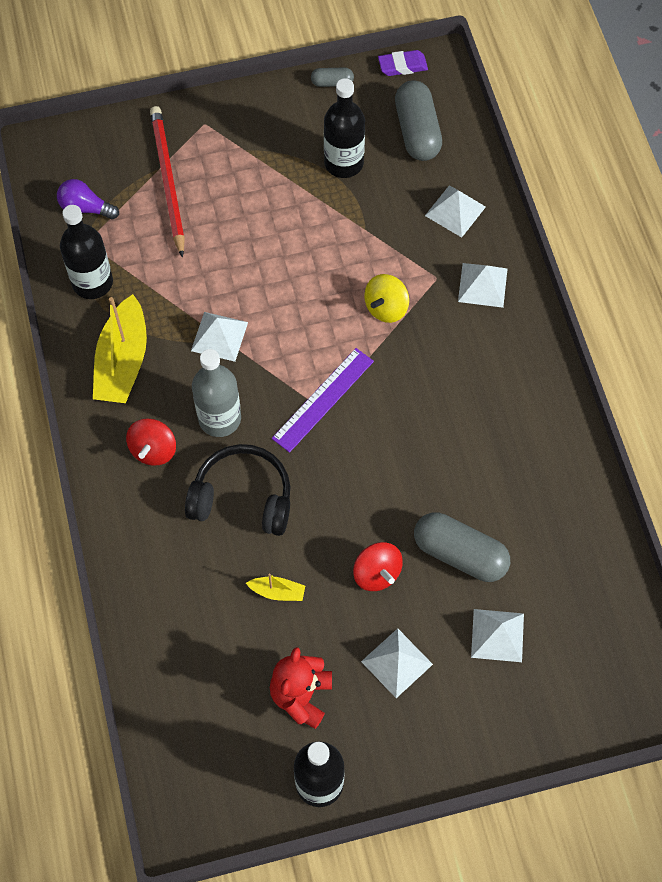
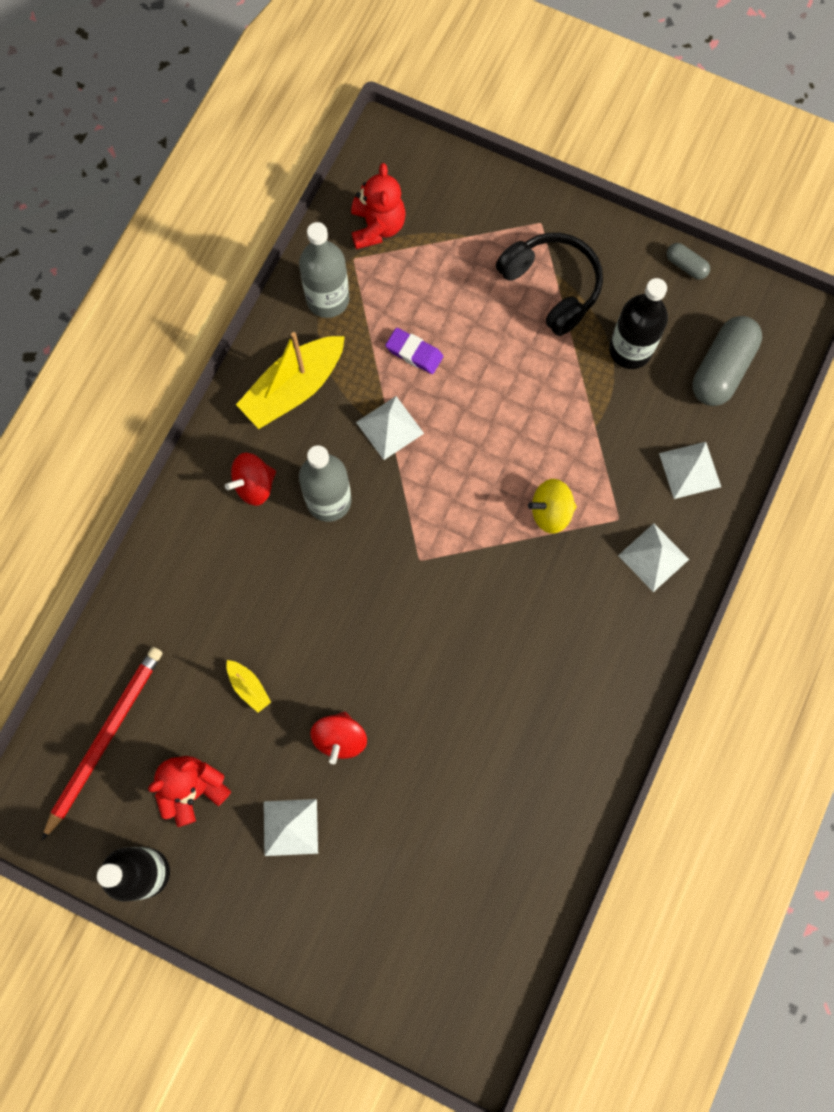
camera: 40 degrees right, 10 degrees up
(85, 208) = (377, 227): purple light bulb -> red teddy bear
(92, 283) = (328, 299): black bottle -> grey bottle
(168, 181) = (465, 253): red pencil -> red pencil (105, 738)
(242, 497) = (289, 584): black headphones -> black headphones (552, 286)
(323, 399) = (426, 552): purple ruler -> none
(402, 66) = (764, 296): purple eraser -> purple eraser (414, 353)
(460, 554) = (422, 779): grey capsule -> none
(497, 635) = (391, 874): white pyramid -> none

